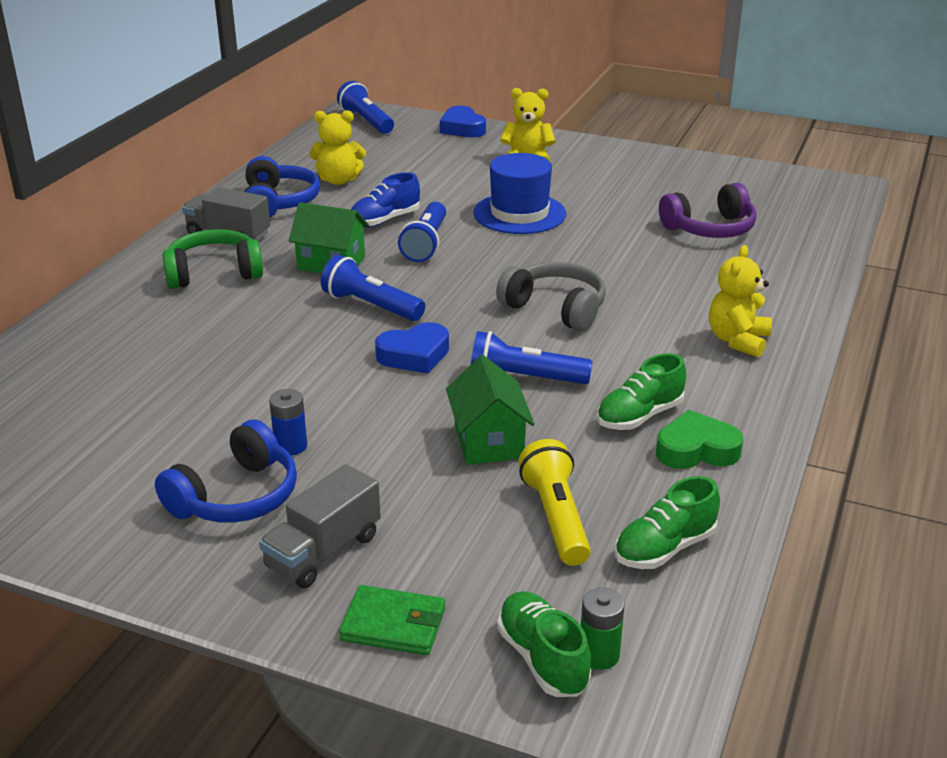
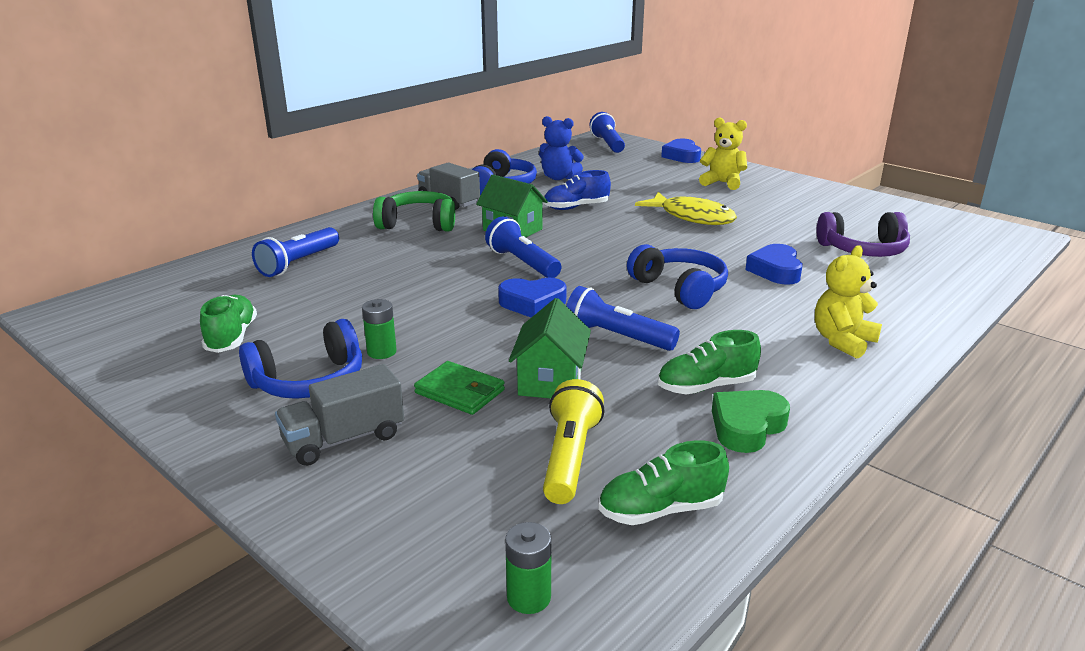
camera: 20 degrees right, 5 degrees down
(291, 446) = (381, 352): blue battery -> green battery
(338, 180) = (559, 177): yellow teddy bear -> blue teddy bear
(393, 624) = (356, 516): green wallet -> green wallet (460, 392)
(425, 244) = (598, 227): blue flashlight -> blue flashlight (298, 263)
(519, 213) = (692, 217): blue hat -> yellow fish
(542, 659) = (470, 585): green shoe -> green shoe (231, 337)
(555, 308) = (680, 289): grey headphones -> blue headphones
(638, 269) = (775, 270): none -> blue heart
(696, 450) = (747, 427): green heart -> green heart turned 60 degrees counterclockwise

